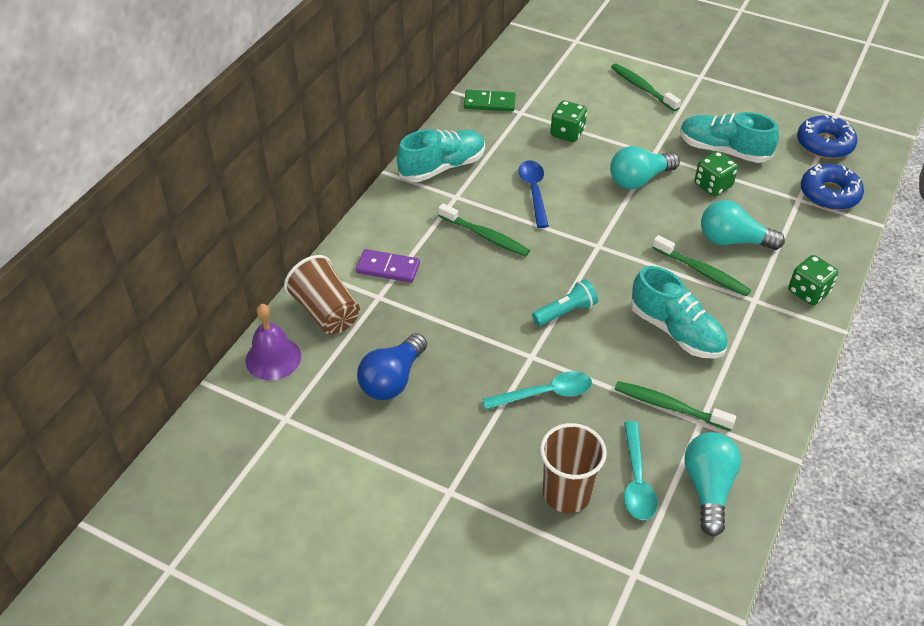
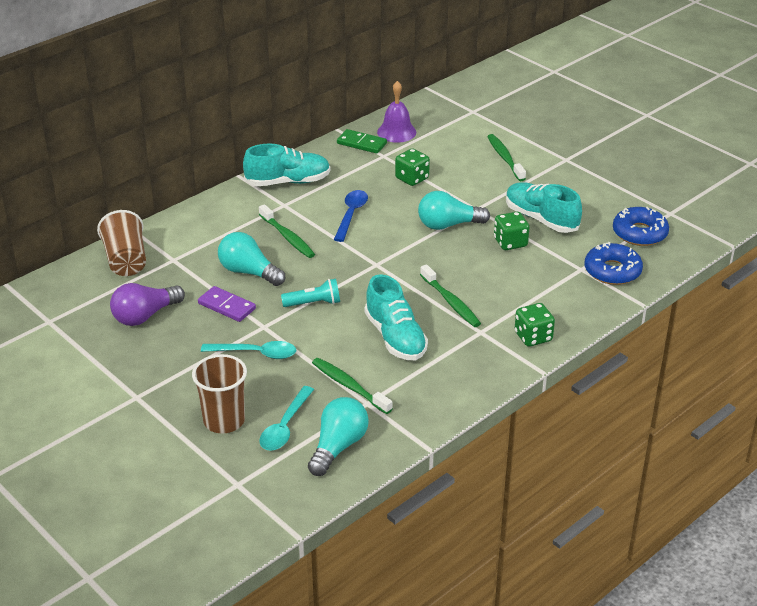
camera: 20 degrees right, 10 degrees down
(273, 358) = (66, 281): purple bell -> purple bell (396, 132)
(388, 268) = (194, 242): purple domino -> purple domino (226, 306)
(392, 379) = (145, 316): blue light bulb -> purple light bulb
(733, 240) = (496, 286): turquoise light bulb -> turquoise light bulb (249, 272)

